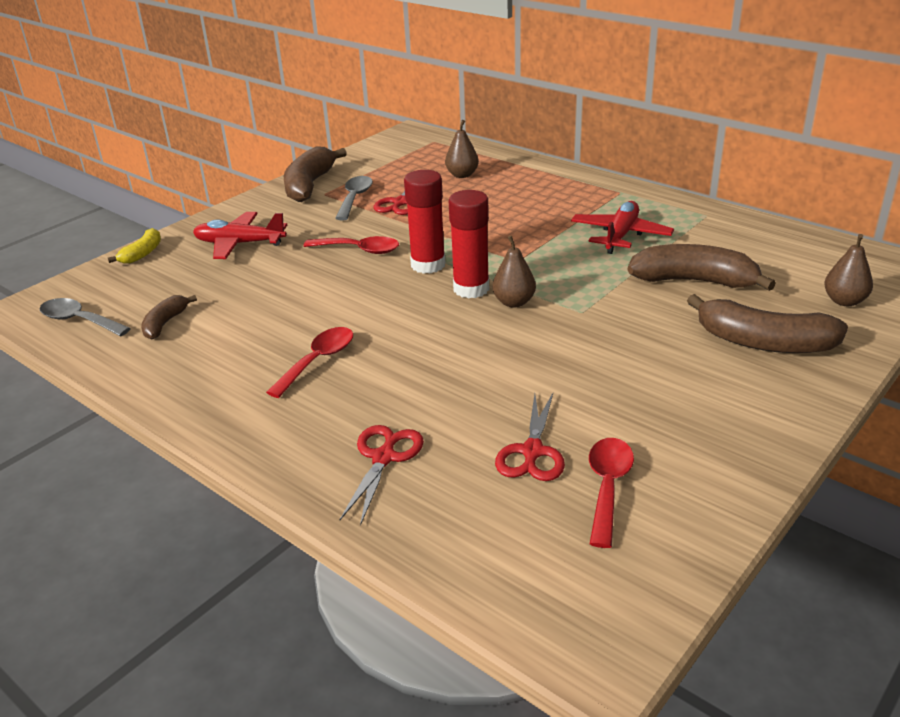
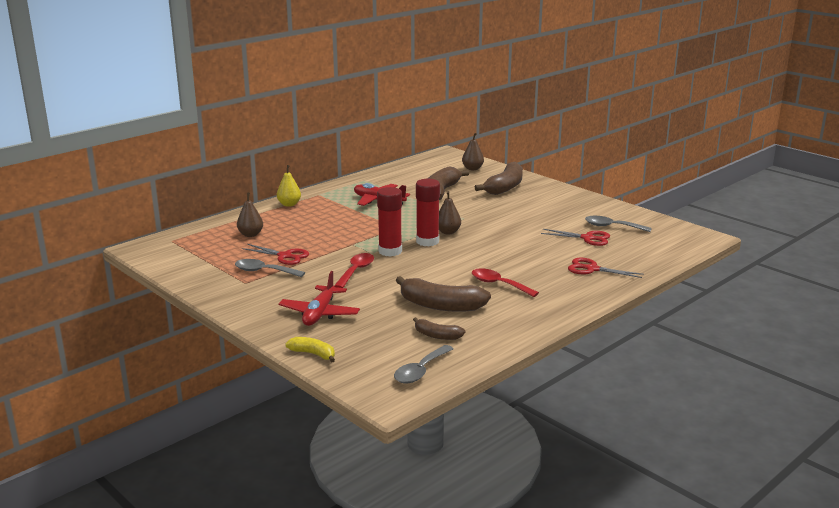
camera: 85 degrees left, 10 degrees down
(309, 185) = (222, 288): brown banana -> brown banana (440, 305)
(572, 180) = (289, 204): none -> yellow pear
(607, 487) = (612, 227): red spoon -> grey spoon

